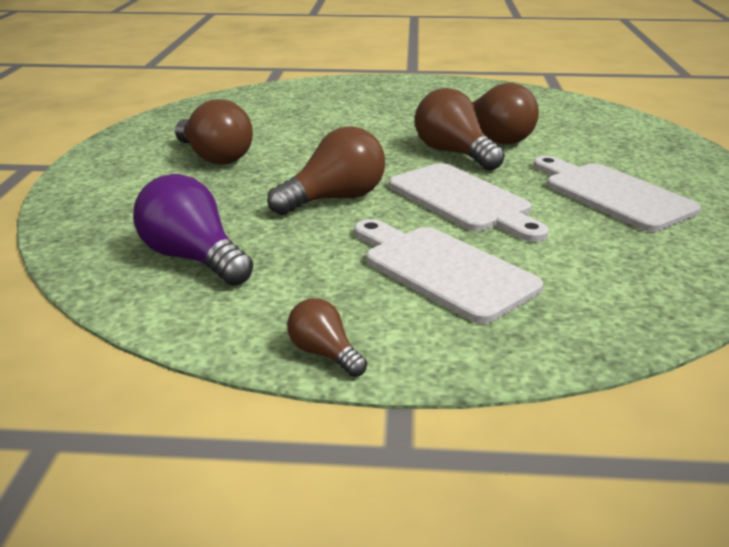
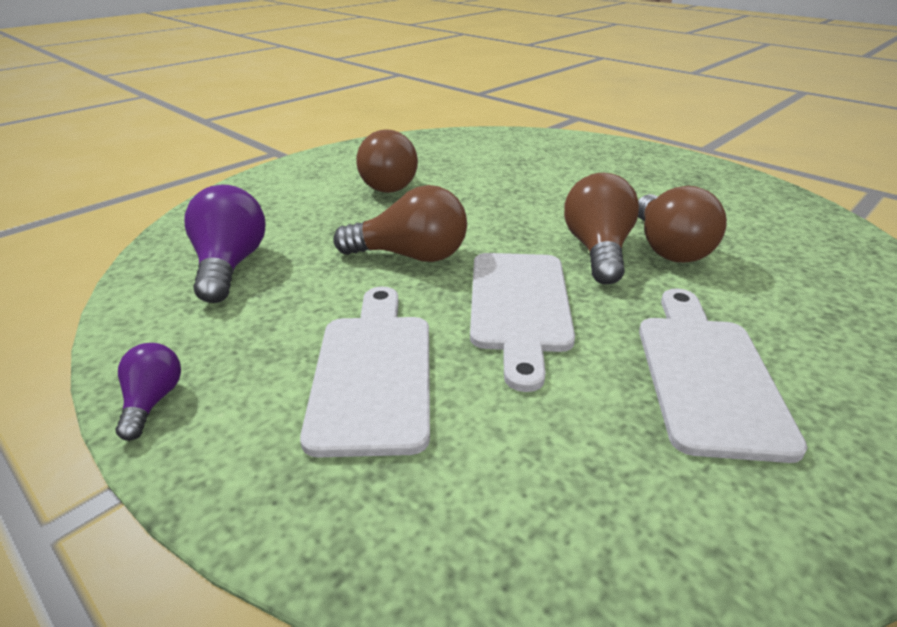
camera: 40 degrees right, 5 degrees up
(324, 353) = (152, 401): brown light bulb -> purple light bulb

